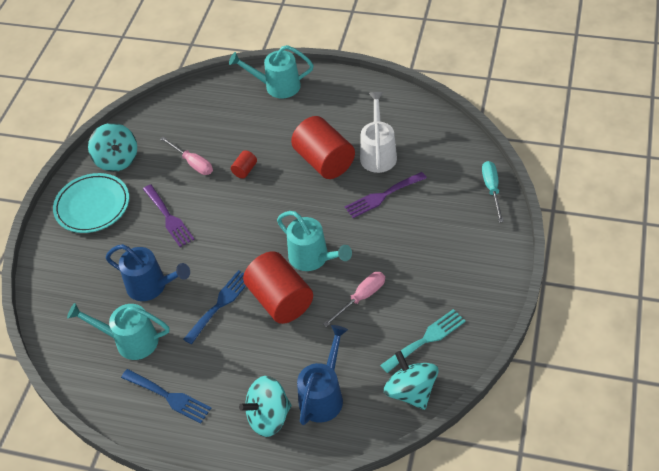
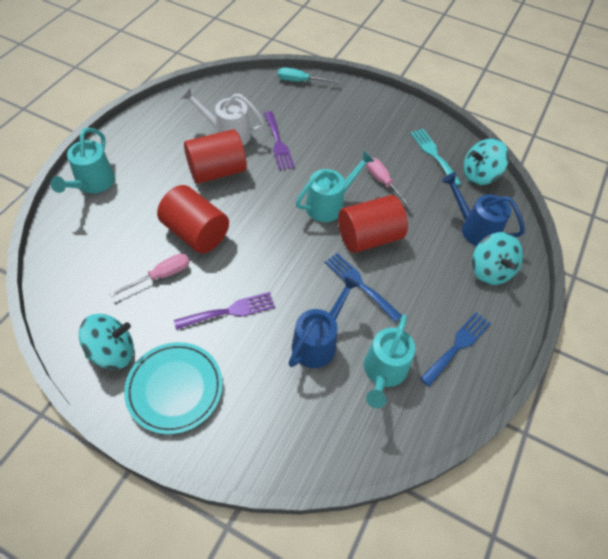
camera: 85 degrees left, 5 degrees up
(245, 170) = (196, 233): red cylinder -> red cylinder, size x2.31

